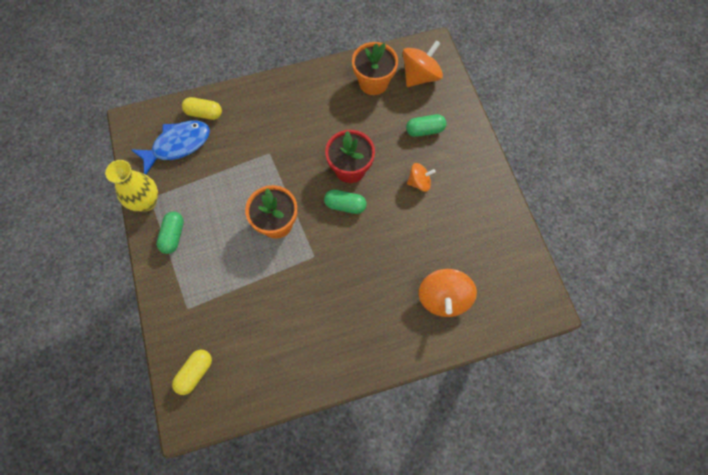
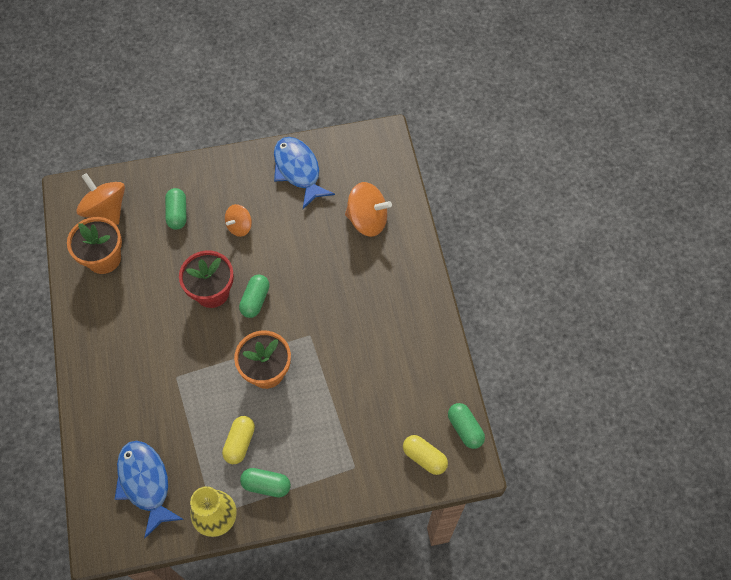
camera: 85 degrees left, 5 degrees down
(204, 113) = (106, 452): yellow capsule -> yellow capsule (240, 443)
(223, 412) = (465, 429): none -> green capsule
(419, 182) = (239, 226): orange spinning top -> orange spinning top turned 135 degrees counterclockwise
(489, 227) = (298, 170): none -> blue fish

